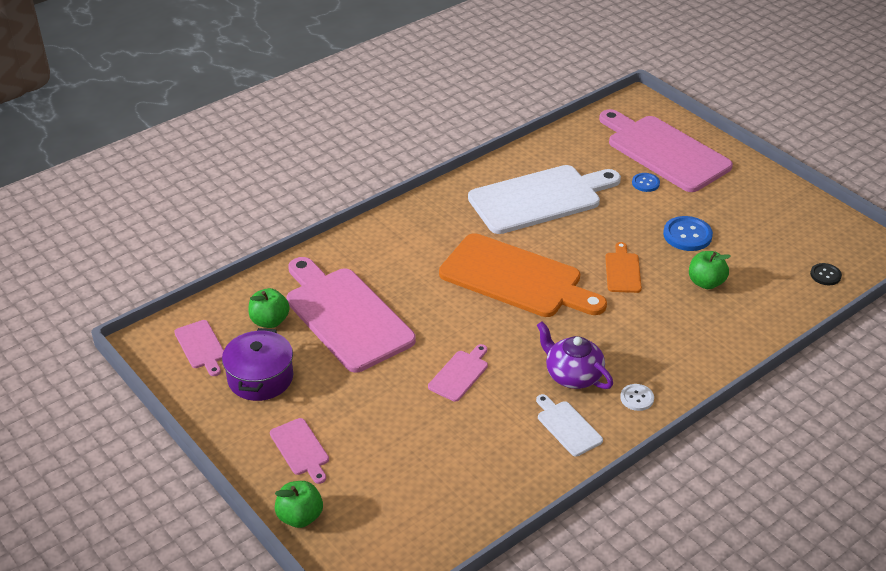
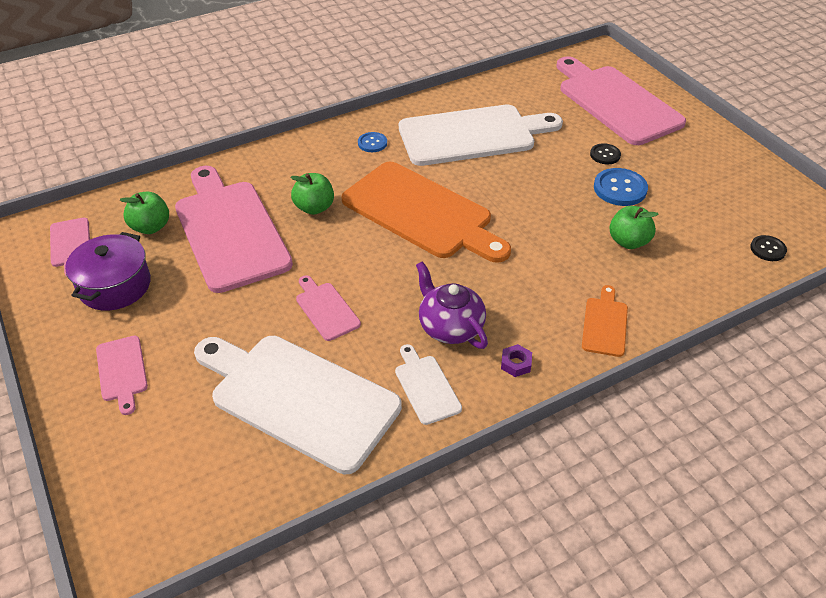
camera: 10 degrees right, 5 degrees up
(300, 517) = (87, 452): green apple -> green apple (314, 208)
(460, 374) = (326, 309): pink cutting board -> pink cutting board turned 75 degrees counterclockwise
(463, 450) = (299, 398): none -> white cutting board
(623, 271) = (539, 218): orange cutting board -> orange cutting board (605, 324)
(637, 398) = (516, 363): white button -> purple nut
(645, 183) = (588, 131): blue button -> blue button (372, 143)
(666, 204) = (605, 155): none -> black button

